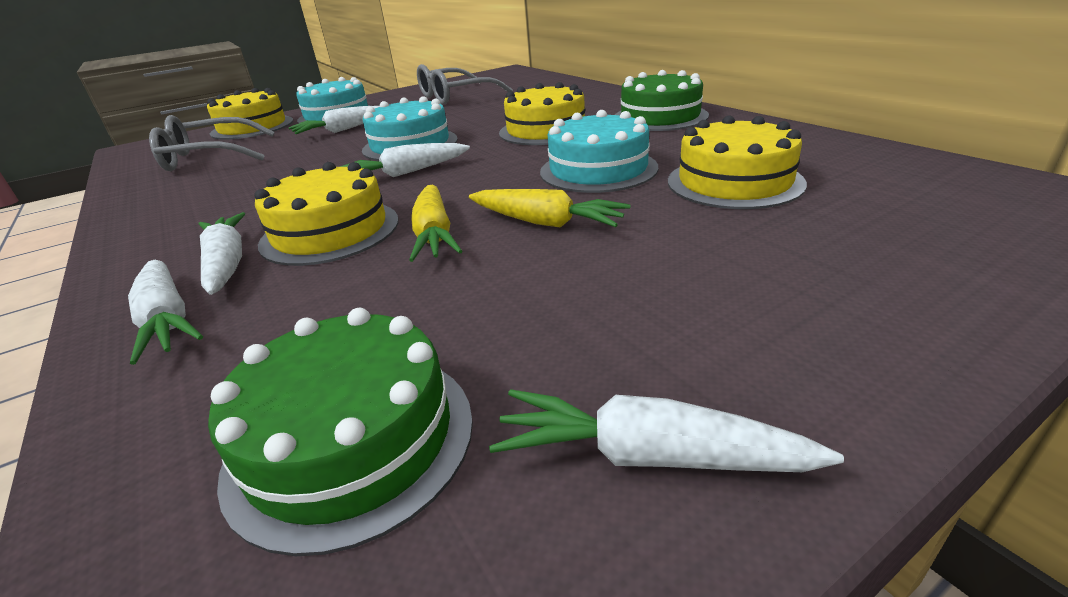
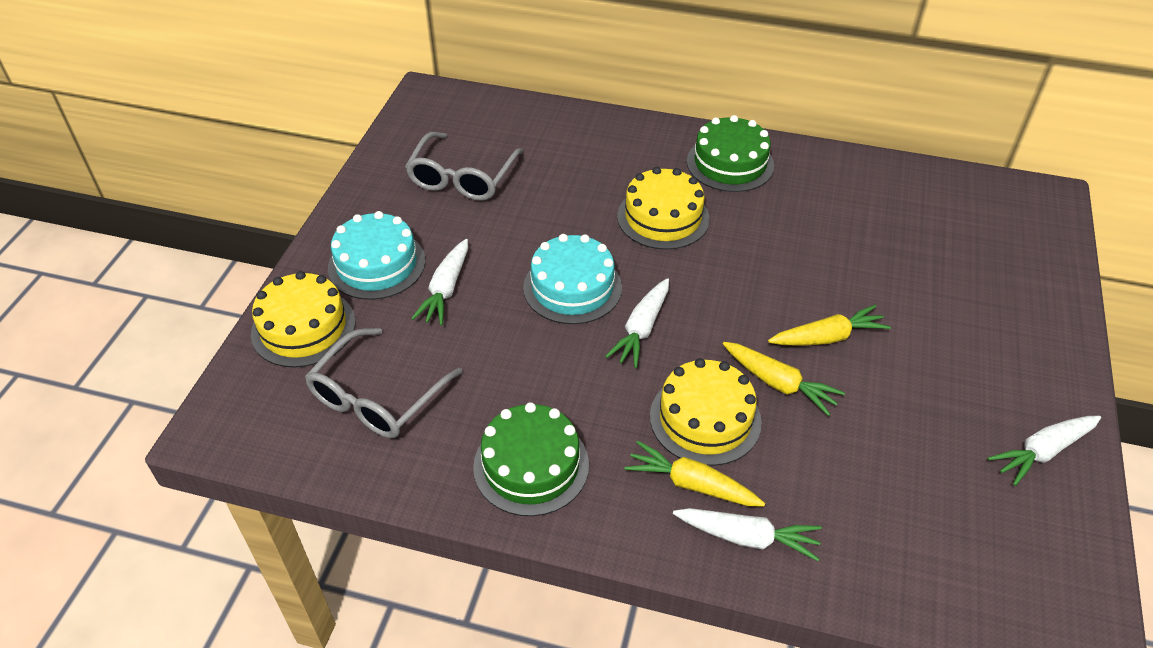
camera: 45 degrees left, 15 degrees up
(227, 263) = (692, 484): white carrot -> yellow carrot
(351, 440) = (949, 519): green cake -> green cake (531, 465)
(598, 169) = (781, 262): turquoise cake -> none
(734, 182) = (879, 243): yellow cake -> none

